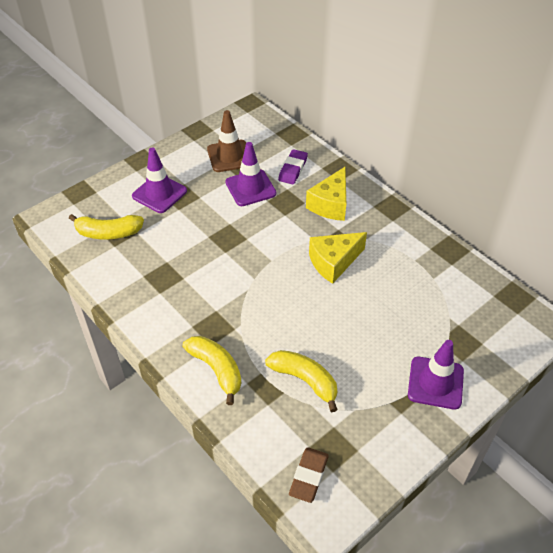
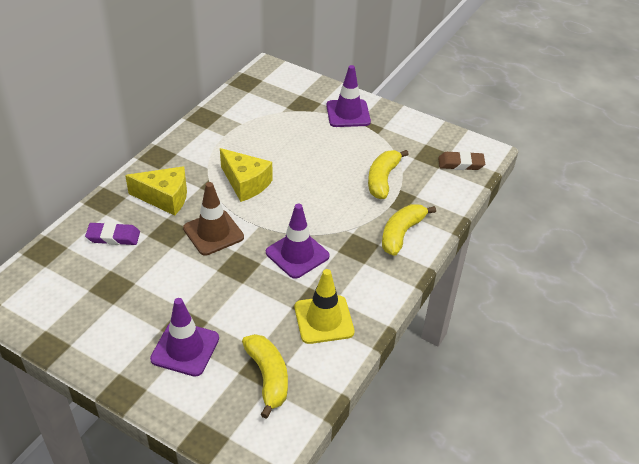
camera: 110 degrees left, 5 degrees down
(143, 279) = (324, 319): none -> yellow traffic cone
(229, 156) = (99, 299): brown traffic cone -> brown traffic cone (213, 233)
(250, 188) = (154, 266): purple traffic cone -> purple traffic cone (297, 254)

